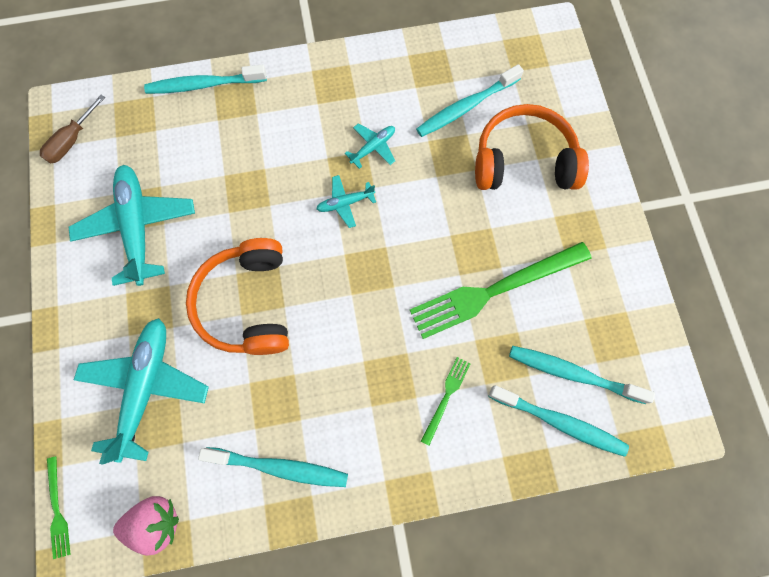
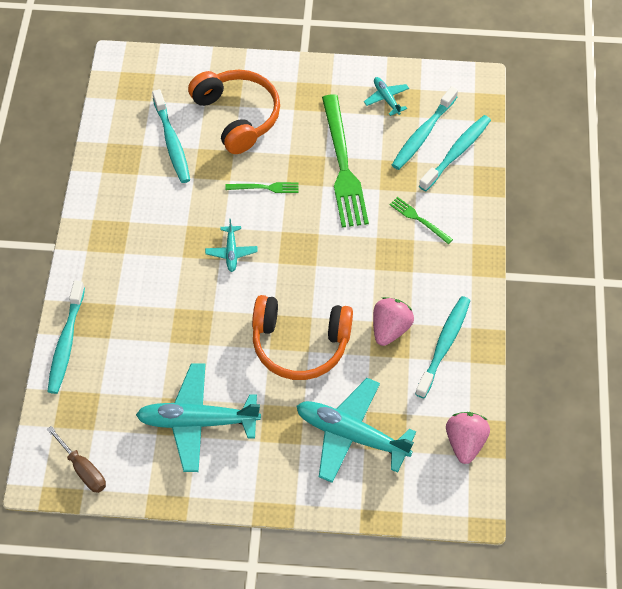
camera: 75 degrees left, 15 degrees down
(57, 510) = (438, 518): green fork -> green fork (265, 187)
(288, 398) = (390, 329): none -> pink strawberry
(373, 147) = (185, 219): turquoise plane -> turquoise plane (386, 98)
(523, 161) = (237, 116): orange headphones -> orange headphones turned 135 degrees clockwise

